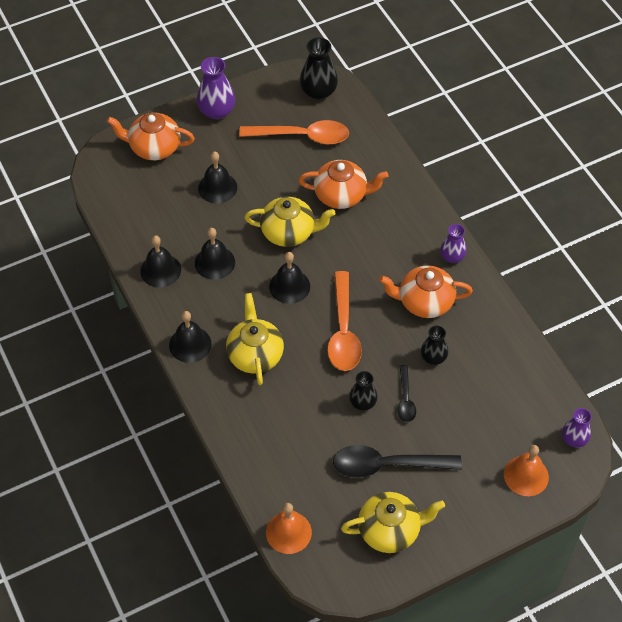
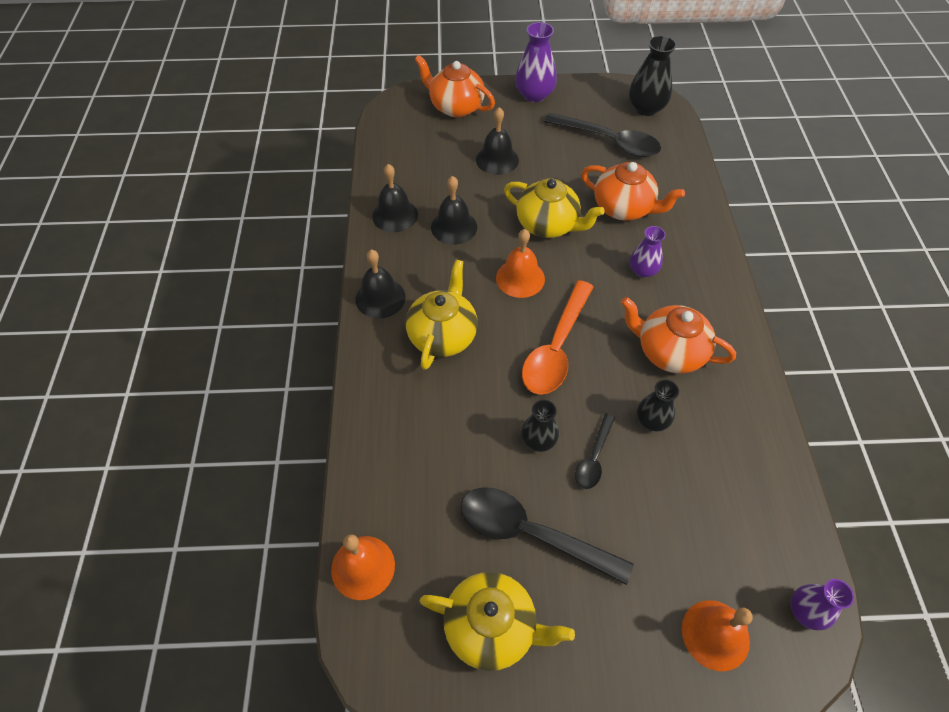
camera: 25 degrees right, 0 degrees up
(289, 286) = (520, 278): black bell -> orange bell
(302, 136) = (608, 141): orange spoon -> black spoon
(452, 257) = (725, 313): purple vase -> purple vase (643, 270)

